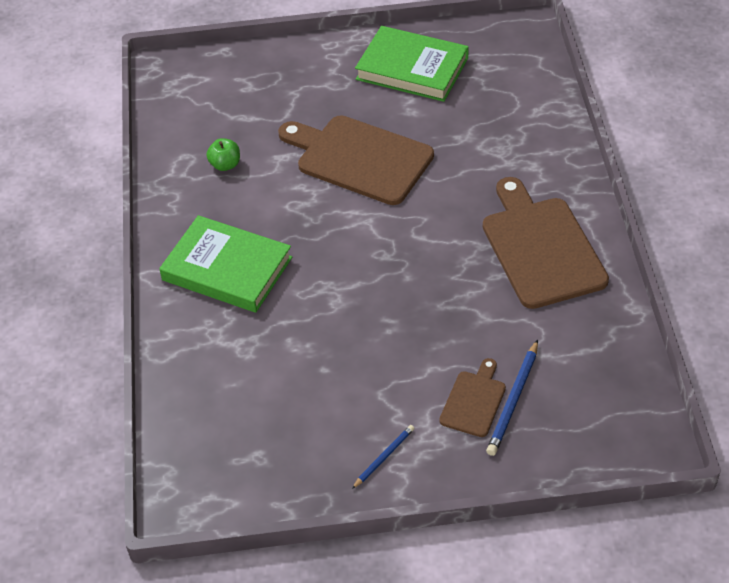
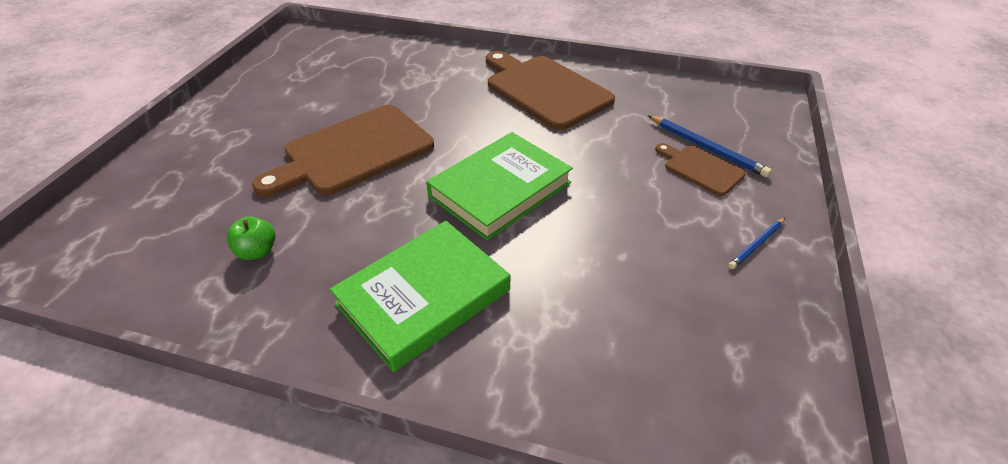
camera: 70 degrees left, 5 degrees down
(384, 457) = (756, 244): blue pencil -> blue pencil turned 105 degrees counterclockwise
(412, 68) = (276, 92): green book -> green book (500, 189)
(541, 248) = (545, 90): brown cutting board -> brown cutting board turned 45 degrees clockwise

